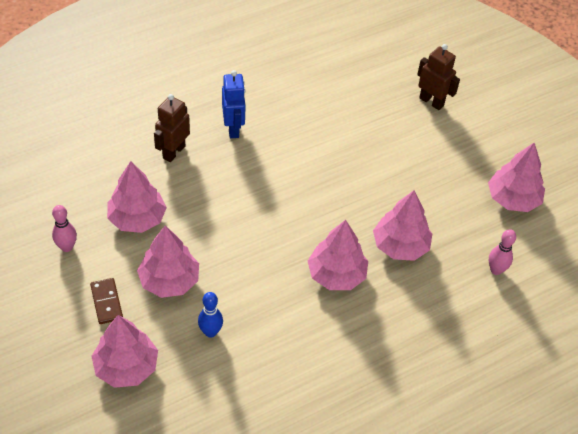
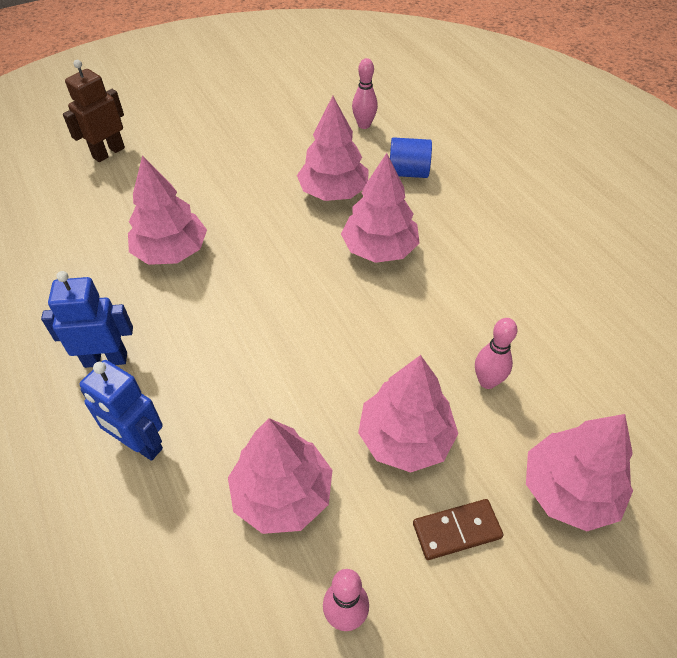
camera: 85 degrees left, 0 degrees up
(173, 152) = (140, 444): brown robot -> blue robot
(210, 332) = (487, 381): blue bowling pin -> pink bowling pin
(432, 300) = (408, 172): none -> blue cylinder
(513, 199) = (269, 105): pink tree -> pink tree (171, 251)

